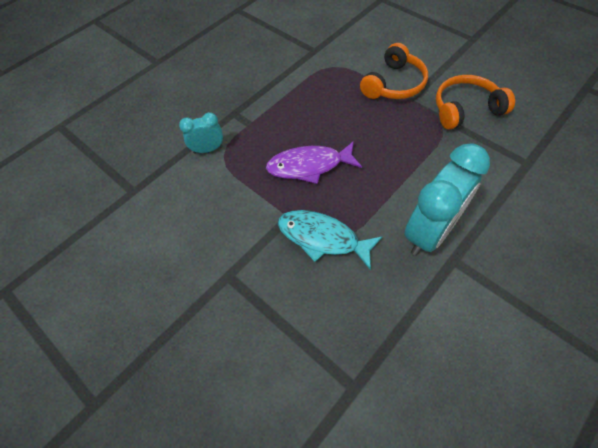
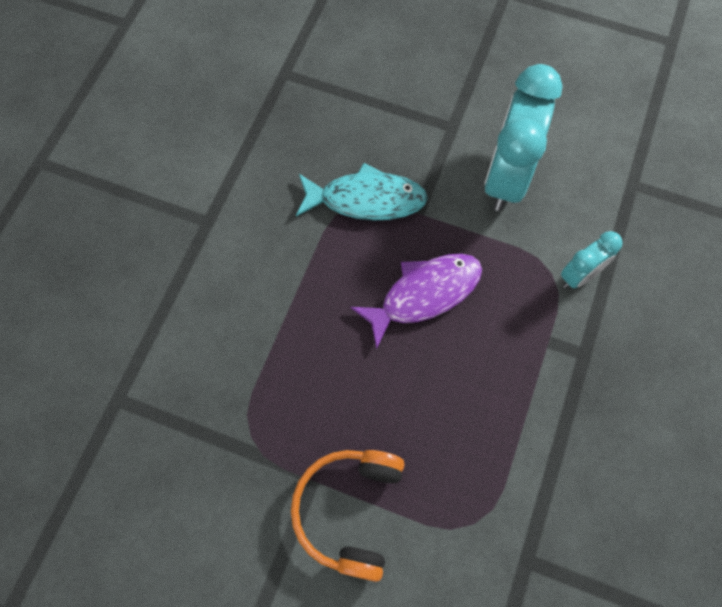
camera: 155 degrees right, 10 degrees up
(430, 232) = (240, 247): turquoise clock -> turquoise clock (506, 177)
(465, 109) = (217, 486): orange headphones -> none

